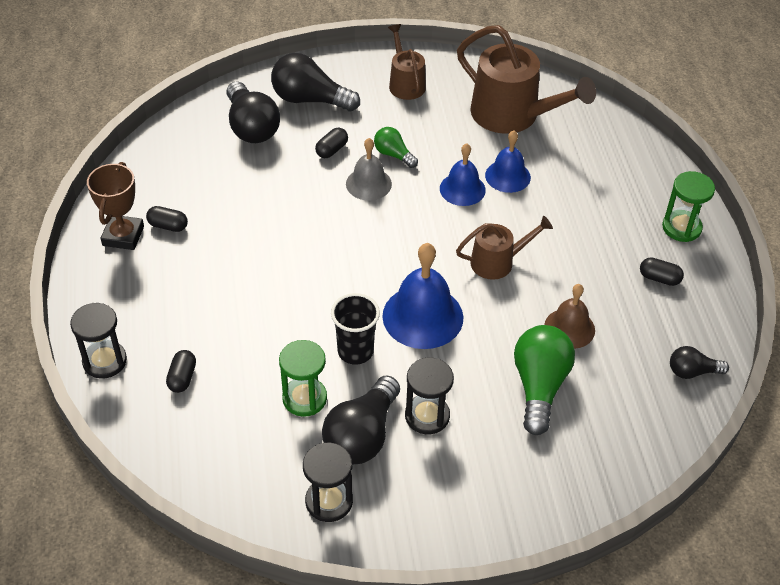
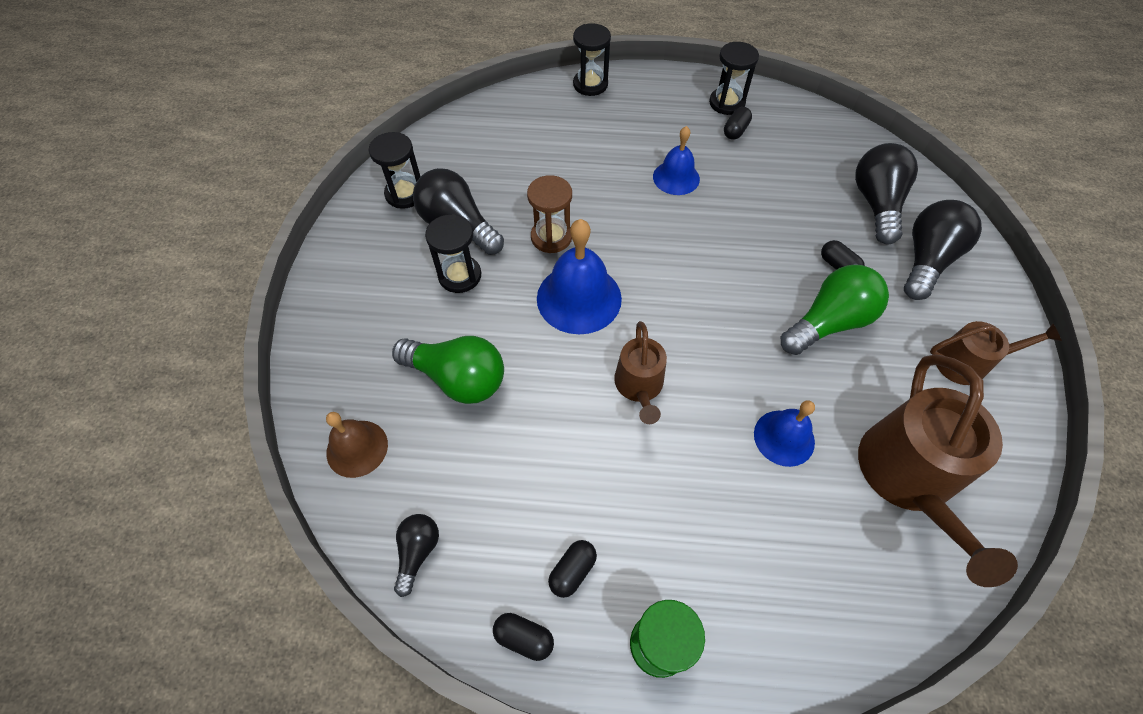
camera: 105 degrees right, 10 degrees up
(123, 236) = (727, 103): brown trophy -> black hourglass
(182, 378) = (559, 124): black capsule -> black capsule (524, 638)
(251, 127) = (876, 204): black light bulb -> black light bulb turned 105 degrees clockwise
(304, 398) = (511, 194): green hourglass -> none
(355, 351) = (551, 237): black cup -> brown hourglass
(368, 183) = (780, 289): grey bell -> none
(393, 154) = (828, 322): green light bulb -> green light bulb, size x1.82
(462, 189) = (764, 380): blue bell -> blue bell (676, 177)
(512, 115) = (908, 478): brown watering can -> brown watering can turned 45 degrees counterclockwise
(569, 328) = (524, 433): brown bell -> brown bell (357, 448)

